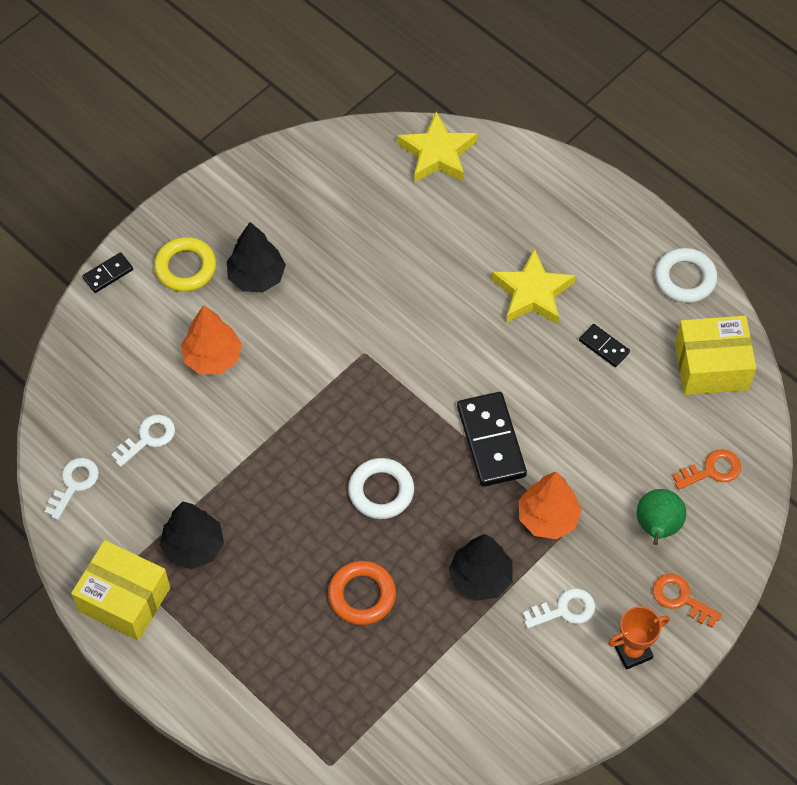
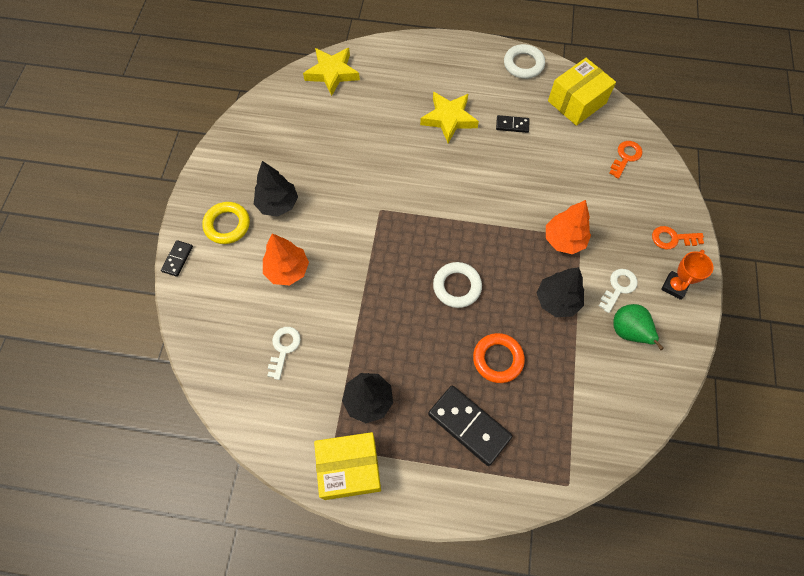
camera: 35 degrees left, 5 degrees up
(74, 484) = (255, 412): white key -> none
(491, 441) = (496, 216): black domino -> black domino (469, 425)
(657, 527) = (625, 207): green pear -> green pear (628, 332)

